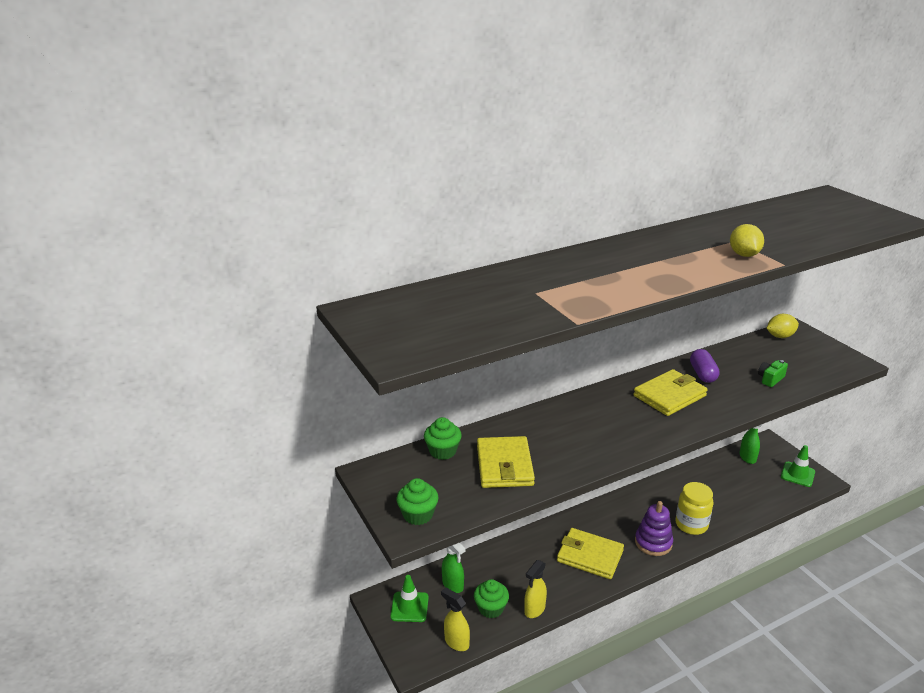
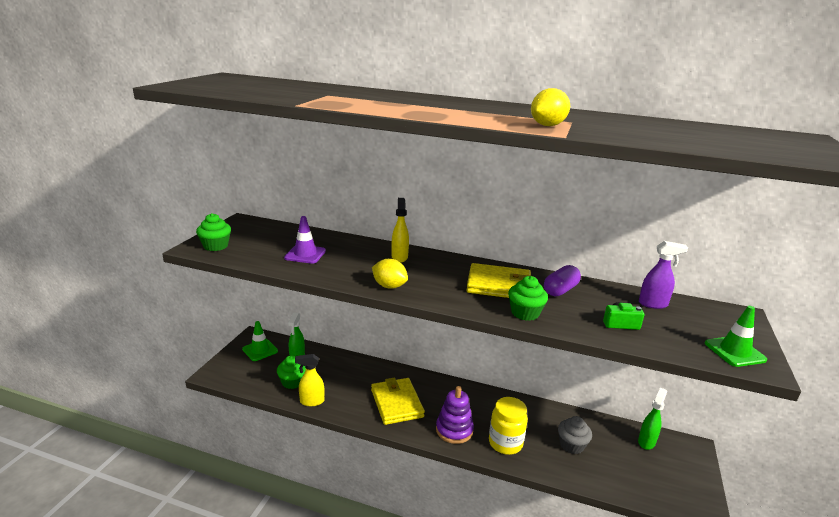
camera: 45 degrees right, 5 degrees down
(443, 451) = (294, 233): green cupcake -> green cupcake (525, 313)
(456, 642) = (247, 382): yellow spray bottle -> yellow spray bottle (399, 257)
(504, 465) = (305, 254): yellow wallet -> purple traffic cone
(721, 493) = (571, 445): none -> grey cupcake
(756, 351) = (653, 304): none -> purple spray bottle
(780, 336) = (707, 309): yellow lemon -> yellow lemon (389, 286)
(797, 474) = (681, 487): green traffic cone -> green traffic cone (734, 351)

